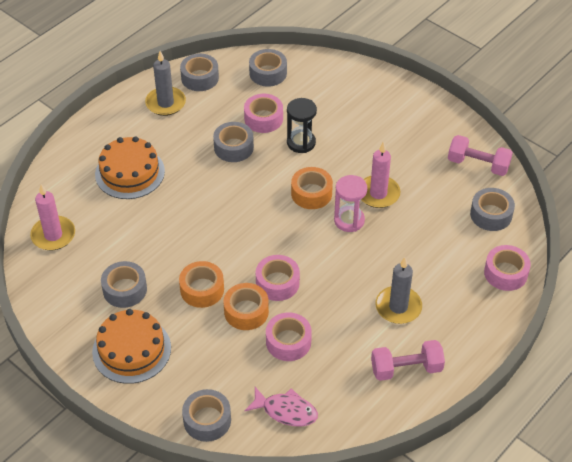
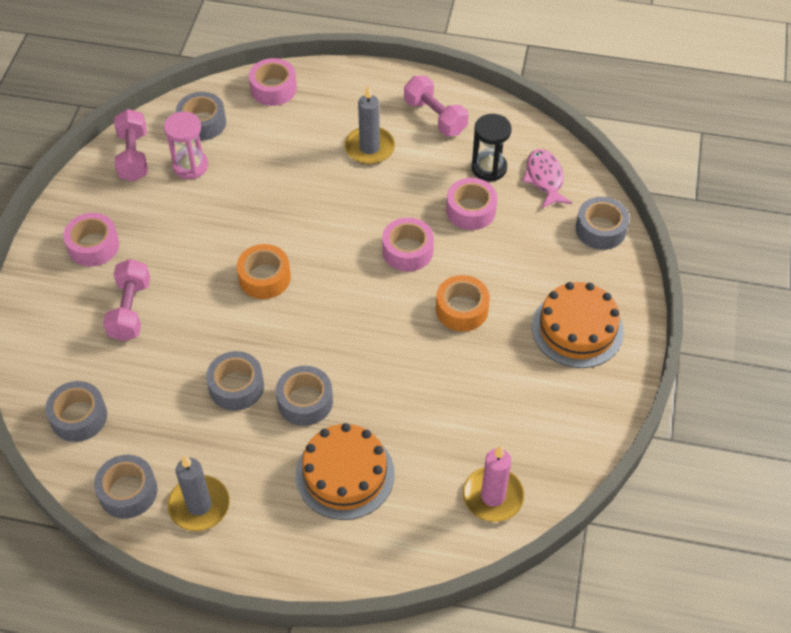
camera: 120 degrees left, 5 degrees up
(125, 289) = (512, 378): grey tape -> grey tape (305, 401)
(246, 311) = (461, 259): orange tape -> none
(263, 119) = (168, 380): pink tape -> pink tape (93, 246)
(301, 143) = (189, 323): black hourglass -> black hourglass (489, 168)
(333, 119) = (130, 310): none -> pink dumbbell
(349, 220) = (283, 229): pink hourglass -> pink hourglass (190, 166)
(378, 194) = (228, 220): pink candle -> none

